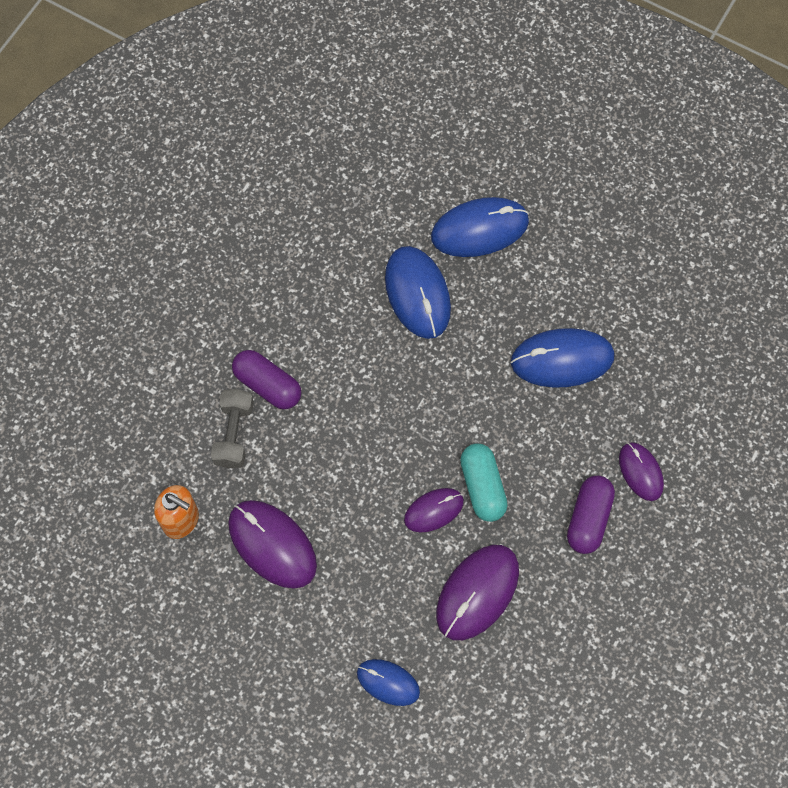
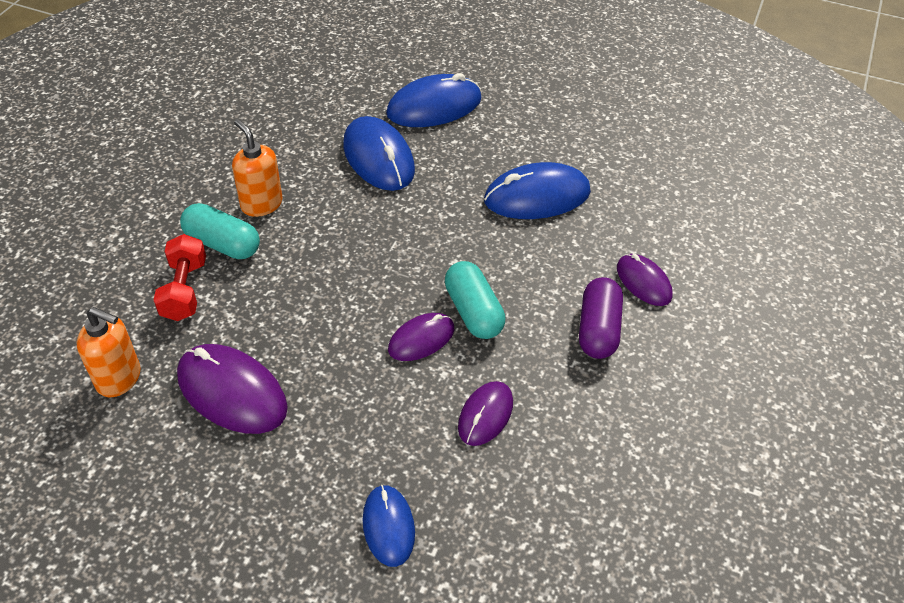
camera: 10 degrees left, 20 degrees down
(234, 434) = (184, 290): grey dumbbell -> red dumbbell
(267, 385) = (222, 244): purple capsule -> turquoise capsule
(304, 341) = (261, 204): none -> orange soap dispenser
(388, 682) = (388, 526): blue mouse -> blue mouse turned 60 degrees clockwise
(477, 592) = (485, 415): purple mouse -> purple mouse, size x0.60

